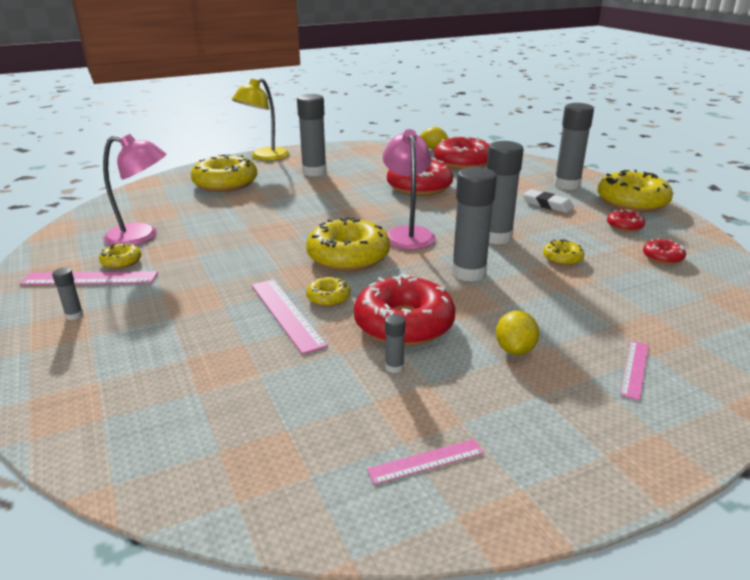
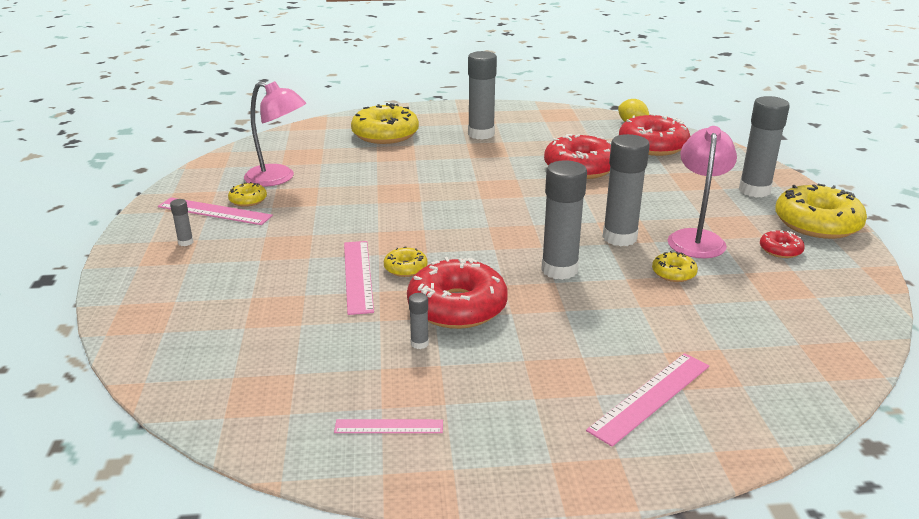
camera: 20 degrees right, 0 degrees up
(264, 157) = (442, 110): yellow lamp -> none
(348, 256) = (452, 231): yellow donut -> none
(408, 234) = (528, 218): pink lamp -> pink lamp (696, 238)
(515, 350) = (544, 353): yellow lemon -> none
(547, 205) = (709, 210): white eraser -> none
(635, 369) = (650, 397): pink ruler -> pink ruler, size x1.66
(662, 257) = (792, 293): red donut -> none

